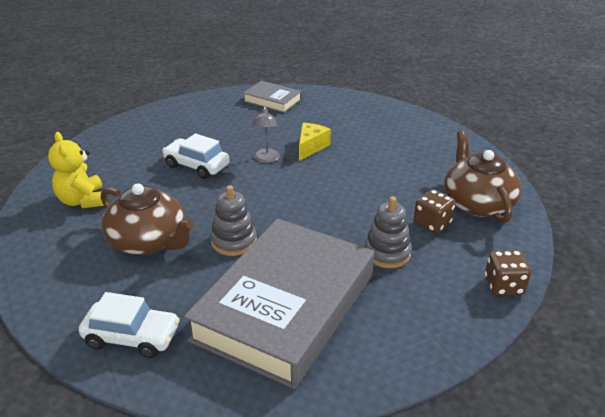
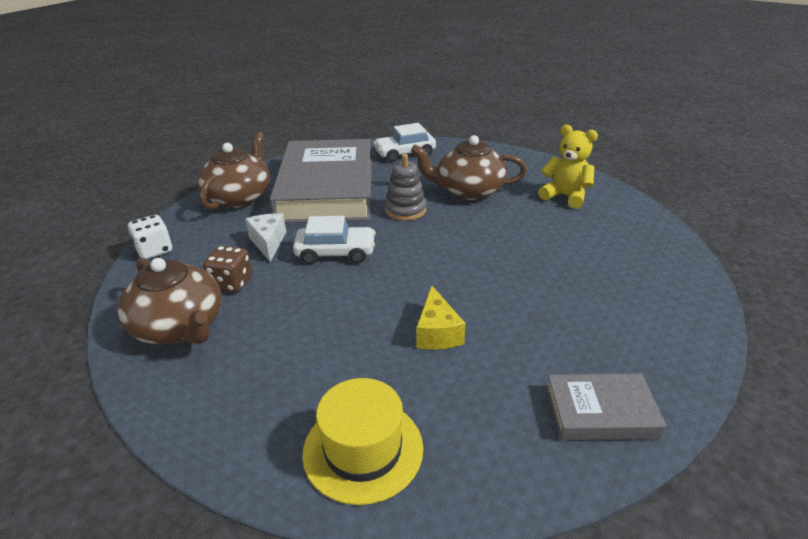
camera: 150 degrees right, 0 degrees up
(197, 165) = (530, 257): white car -> white car (335, 253)
(266, 159) = (470, 293): grey lamp -> none
(387, 253) = (268, 242): grey stacking toy -> white cheese
(388, 120) = (363, 449): none -> yellow hat
(397, 337) = (239, 197): none -> brown teapot
(504, 286) = (154, 250): brown dice -> white dice

